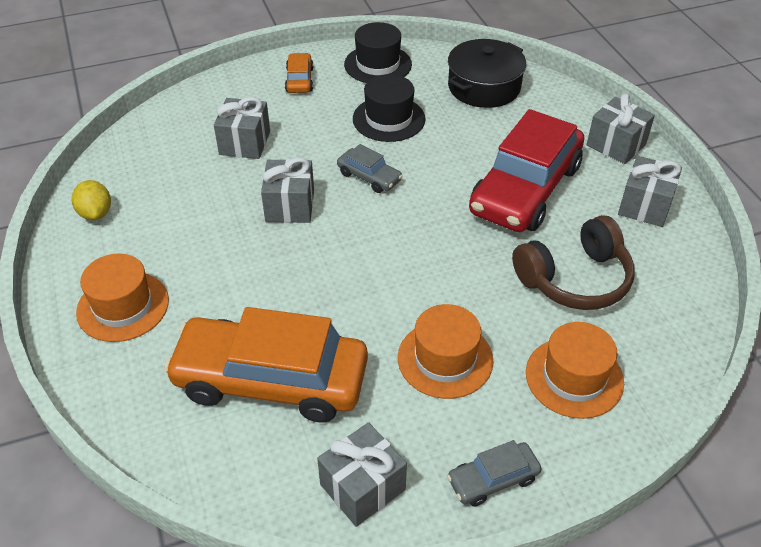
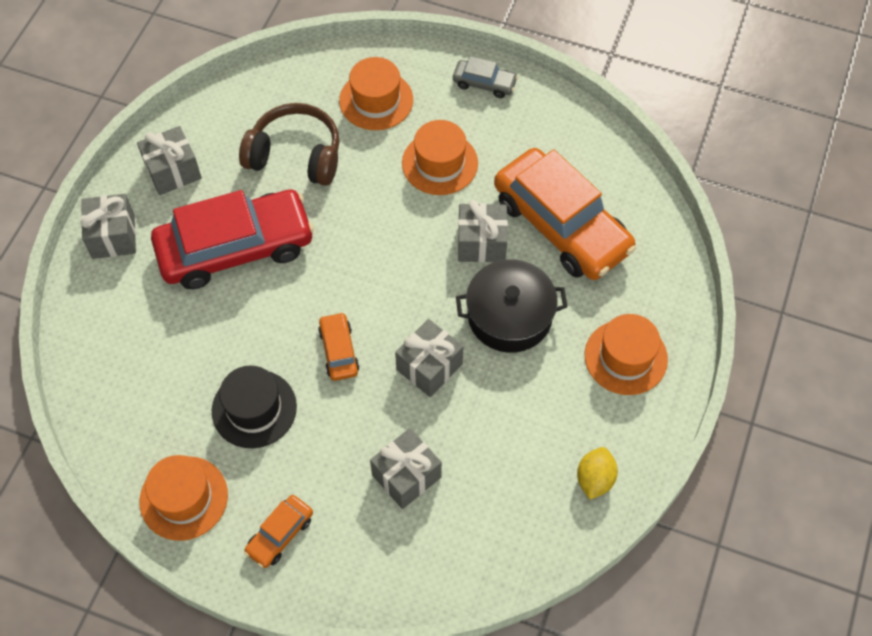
camera: 140 degrees left, 15 degrees up
(362, 487) = (559, 126): grey gift -> grey gift (481, 243)
(369, 177) = (339, 351): grey car -> orange car
(378, 64) = (184, 498): black hat -> orange hat
(484, 87) = (127, 384): black pot -> black pot (509, 316)

